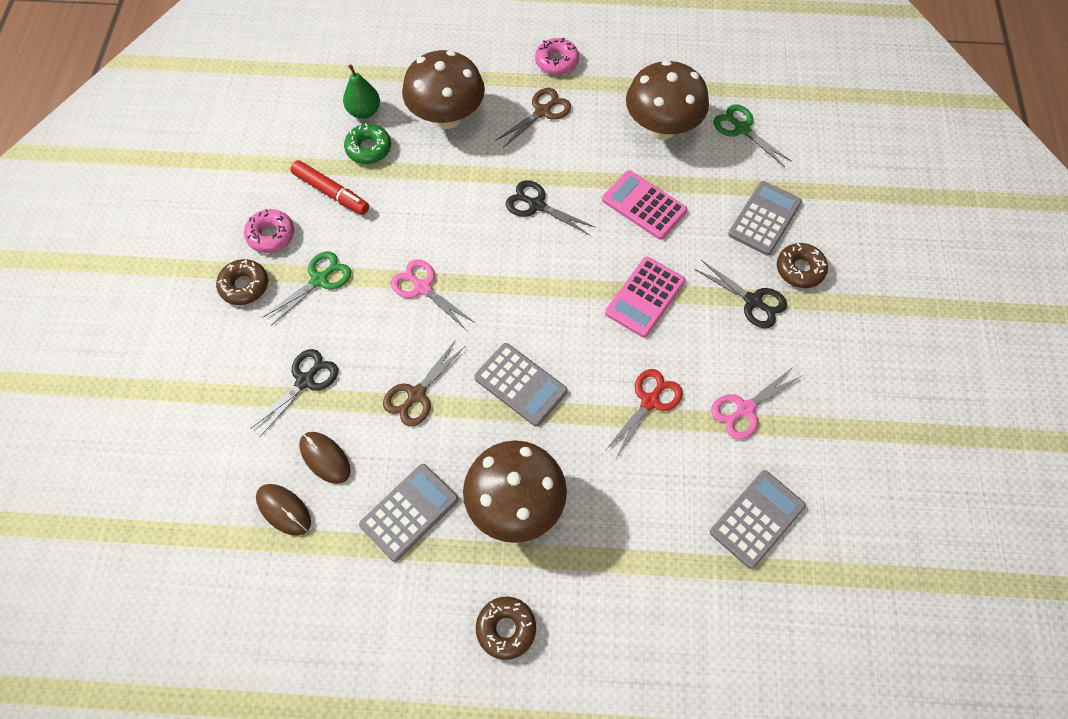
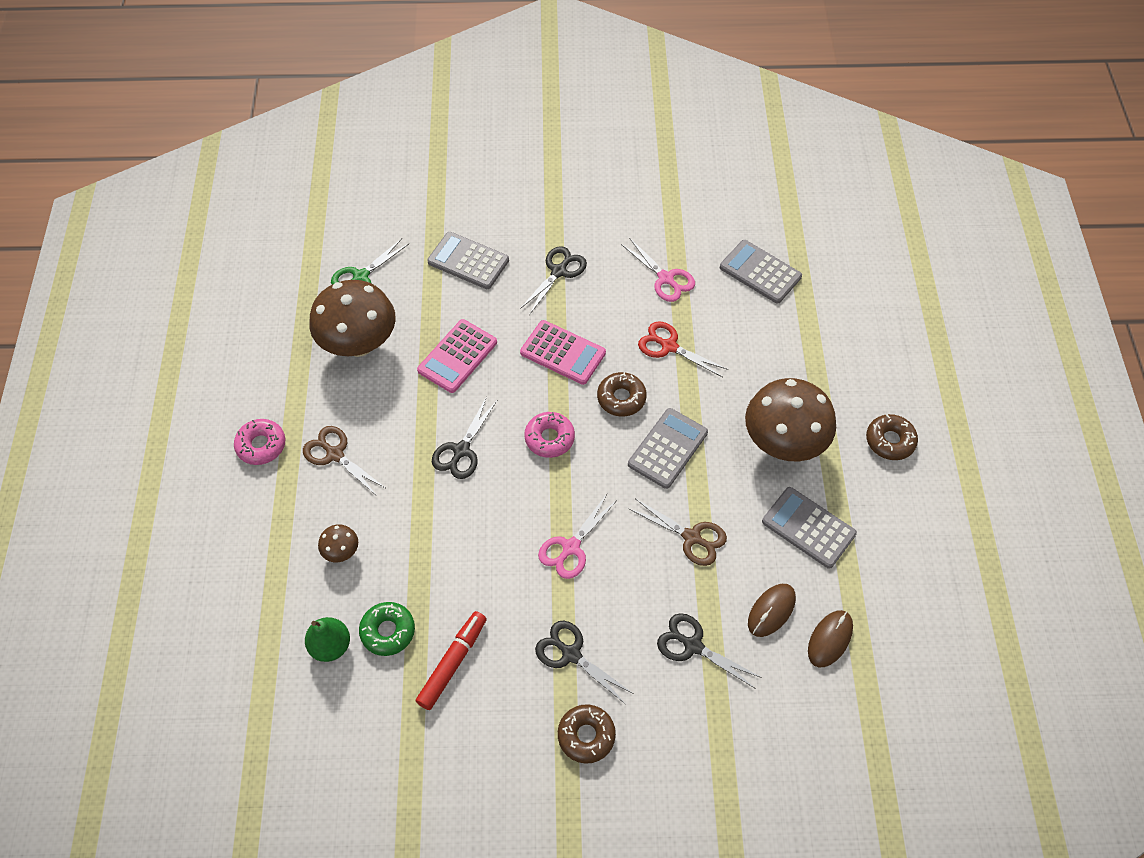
camera: 95 degrees left, 5 degrees down
(271, 235) = (516, 720): pink donut -> pink donut (549, 438)
(319, 280) = (571, 654): green scissors -> black scissors
(447, 117) = (341, 551): brown mushroom -> brown mushroom, size x0.43
(800, 269) = (522, 237): brown donut -> brown donut (621, 398)

